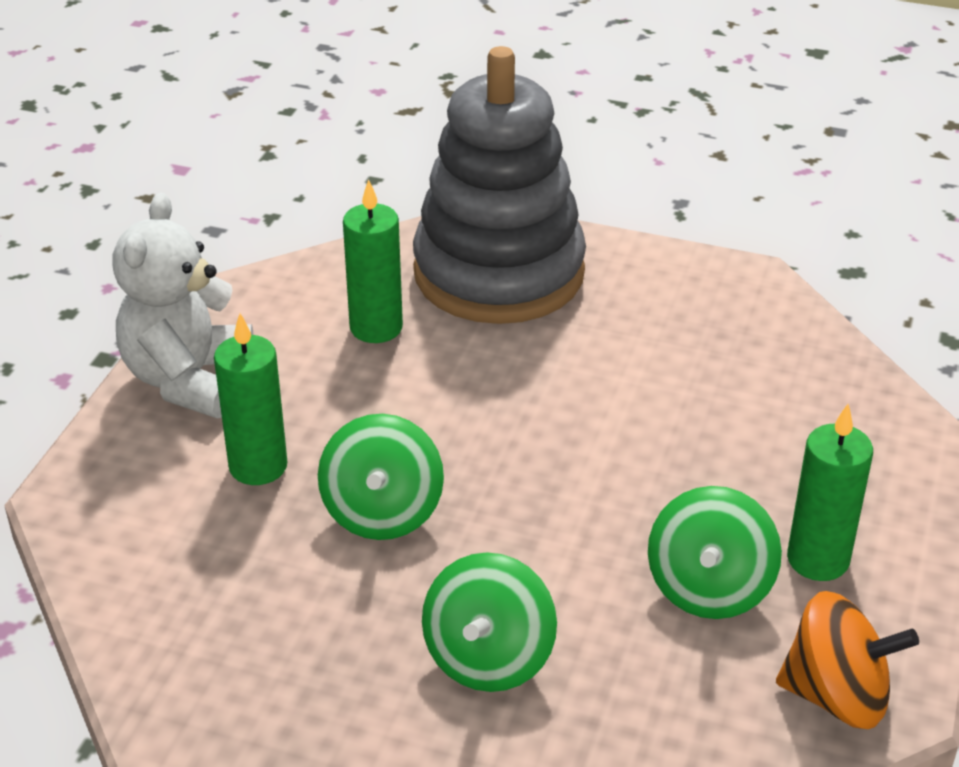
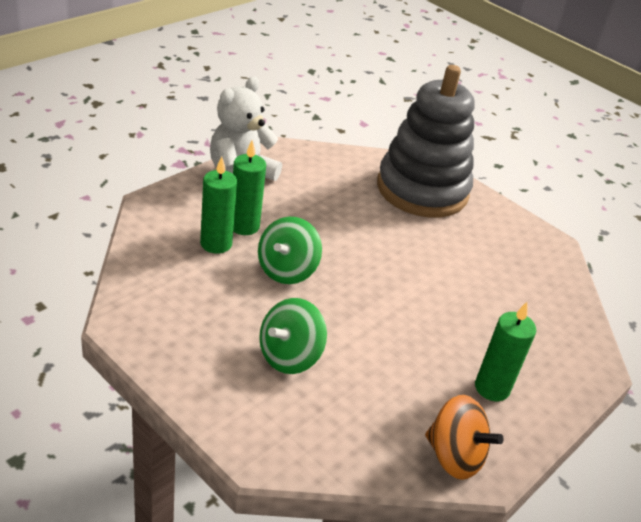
camera: 20 degrees right, 0 degrees up
(376, 328) = (344, 190): green candle -> green candle (216, 244)
(709, 588) = (424, 375): green spinning top -> none

